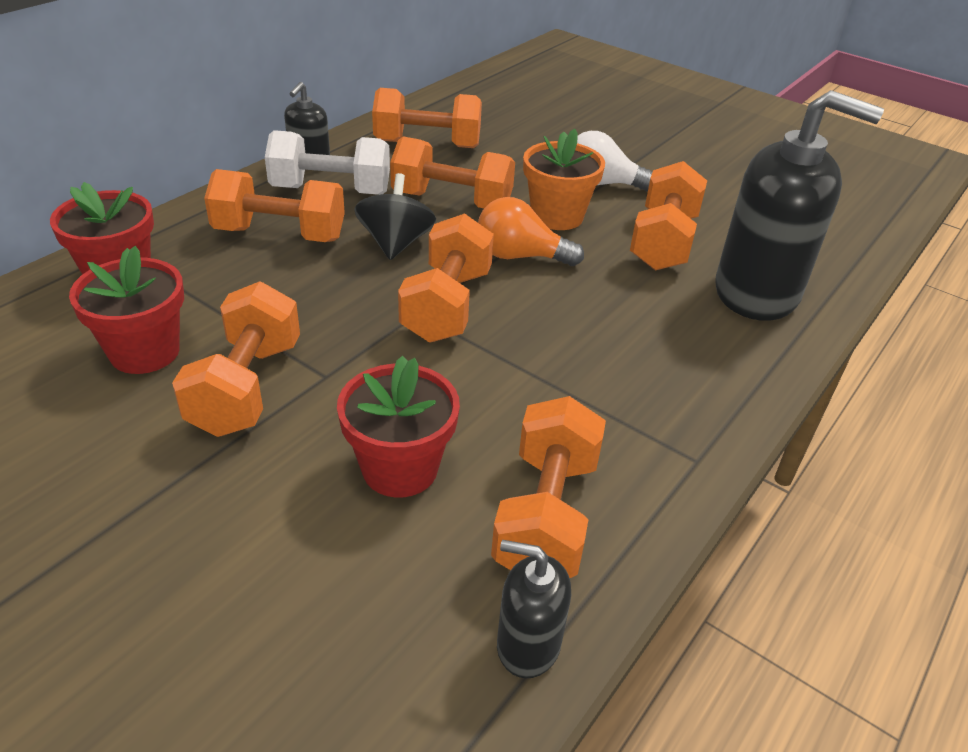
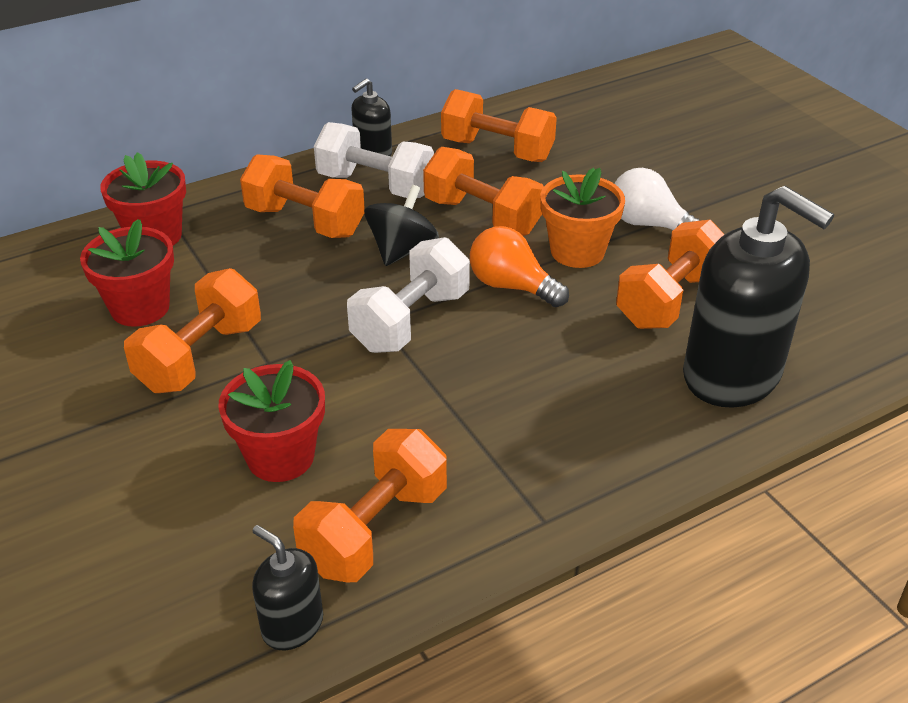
camera: 25 degrees right, 0 degrees up
(447, 305) = (411, 321): orange dumbbell -> white dumbbell

